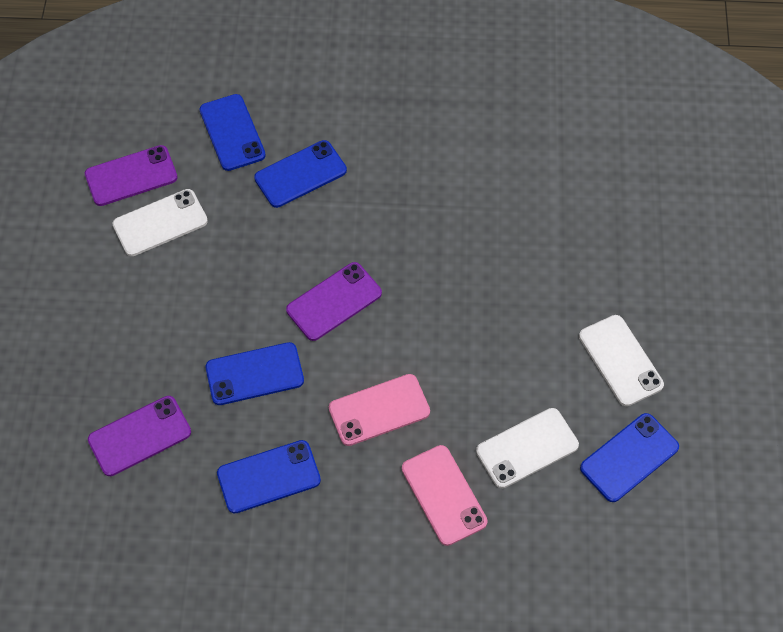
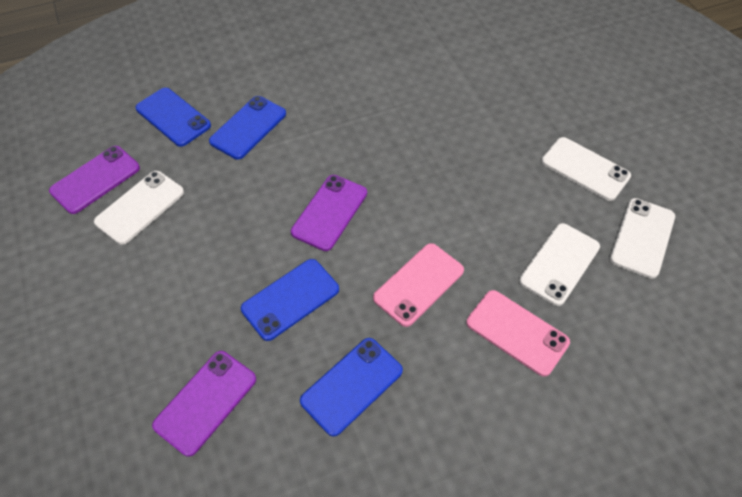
camera: 25 degrees left, 5 degrees down
(629, 457) = (642, 238): blue phone -> white phone

